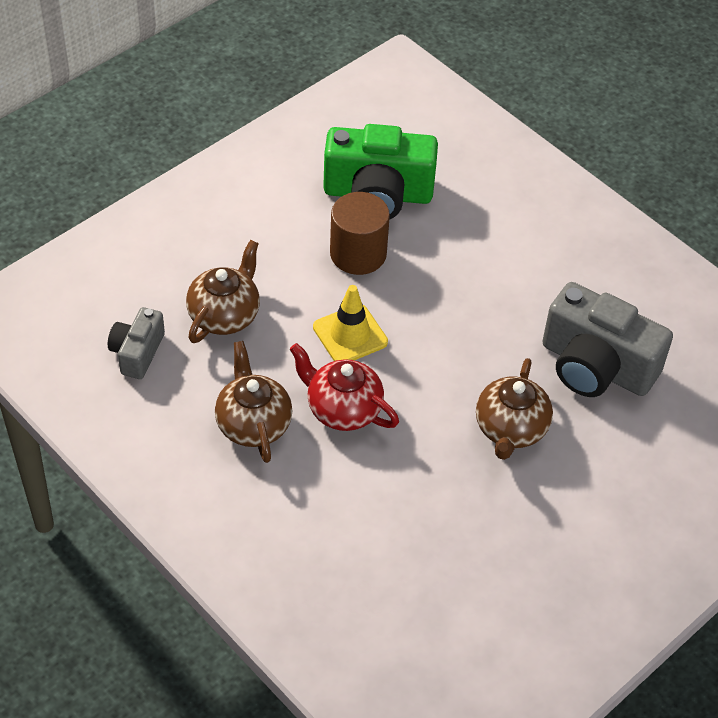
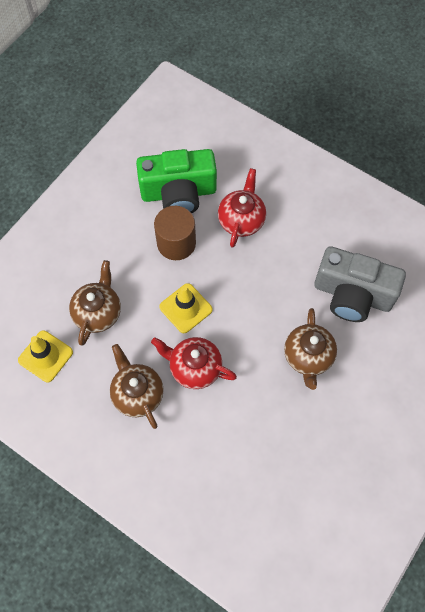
camera: 10 degrees left, 15 degrees up
(137, 352) = (45, 356): grey camera -> yellow traffic cone
(459, 244) = (241, 220): none -> red teapot

